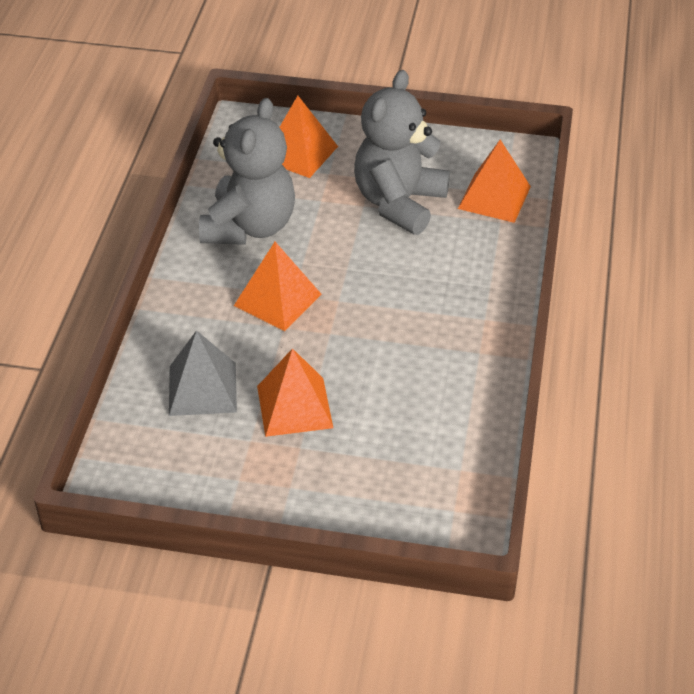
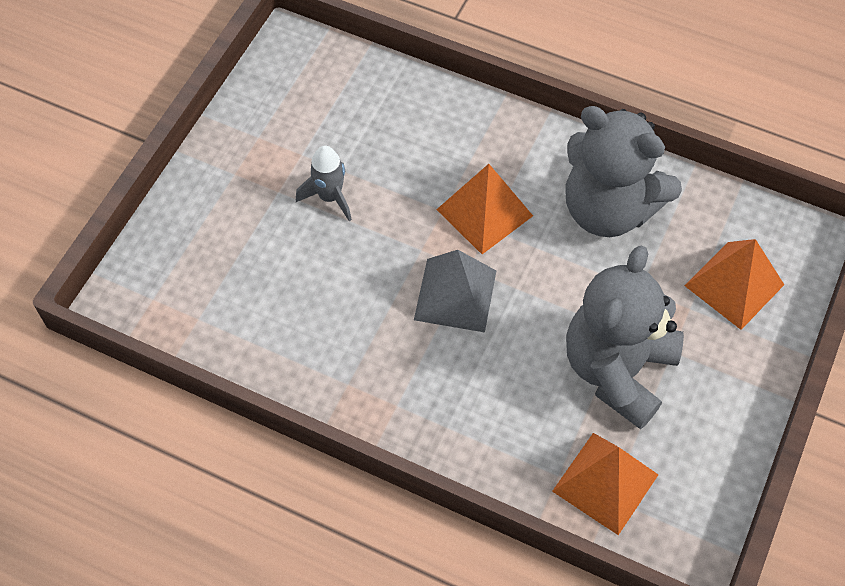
camera: 105 degrees right, 15 degrees up
(202, 388) = (379, 128): grey pyramid -> grey pyramid (455, 295)
(295, 406) = (330, 197): orange pyramid -> grey rocket
(399, 203) = (617, 370): grey teddy bear -> grey teddy bear turned 105 degrees counterclockwise

